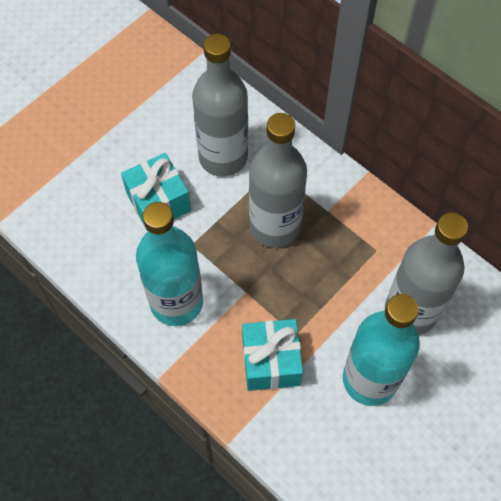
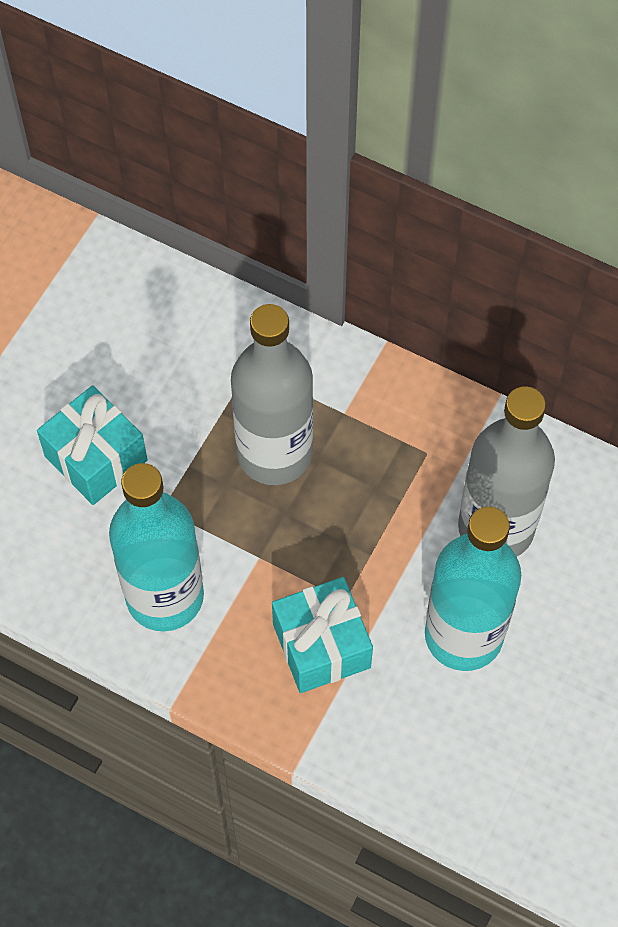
camera: 15 degrees left, 0 degrees up
(223, 157) = (171, 370): grey bottle -> none

